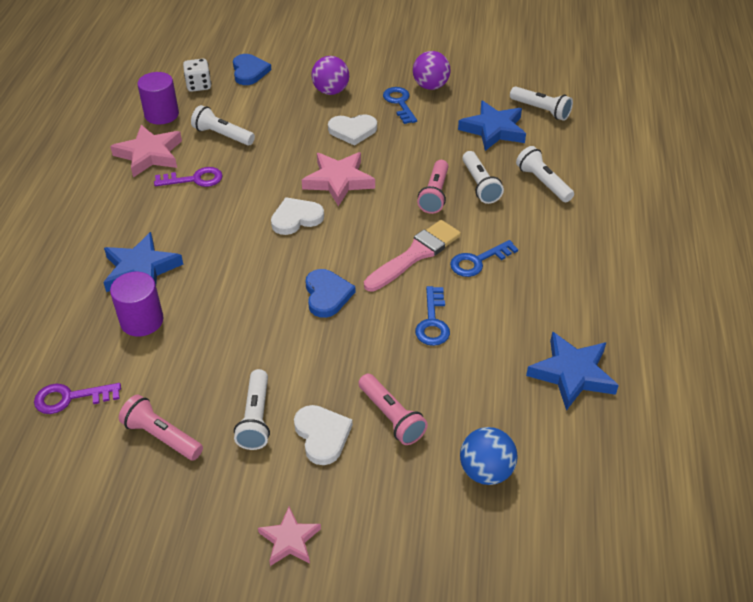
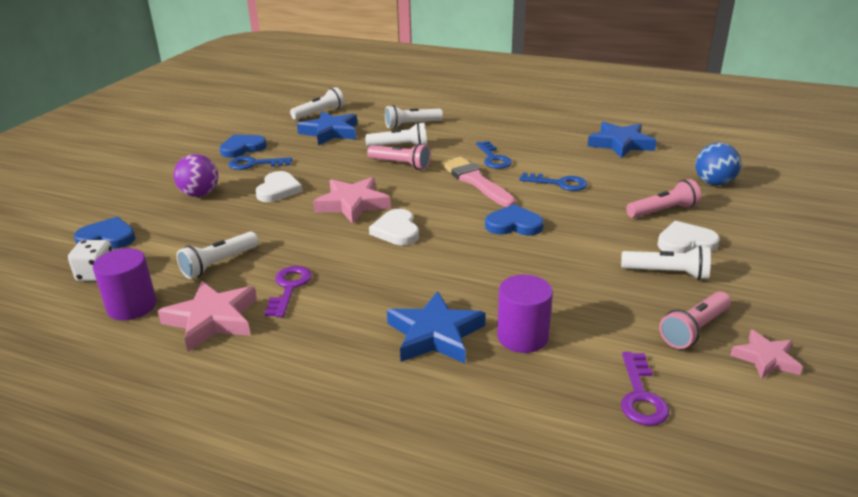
camera: 75 degrees left, 15 degrees down
(290, 540) = (800, 267): pink star -> pink star (765, 358)
(430, 86) = (242, 148): purple ball -> blue heart

